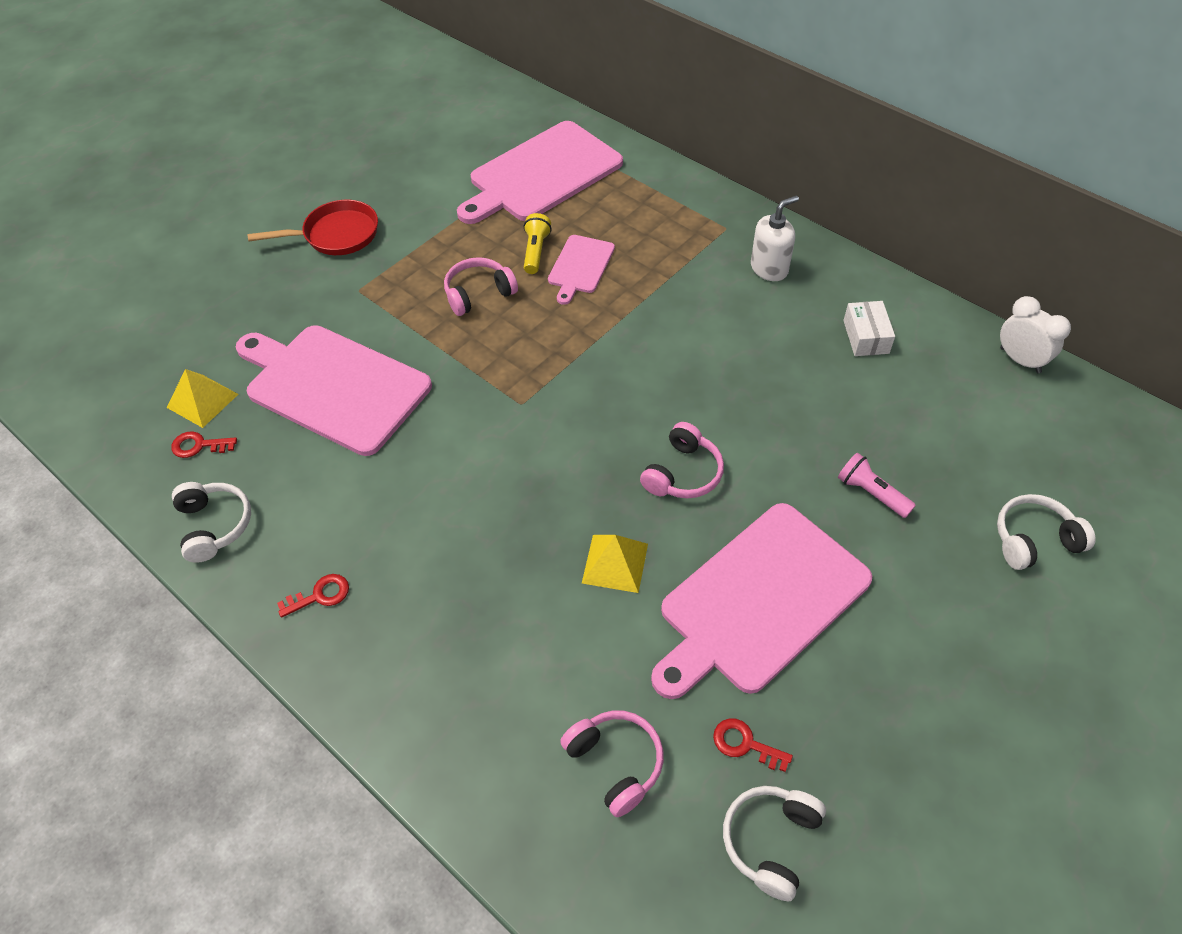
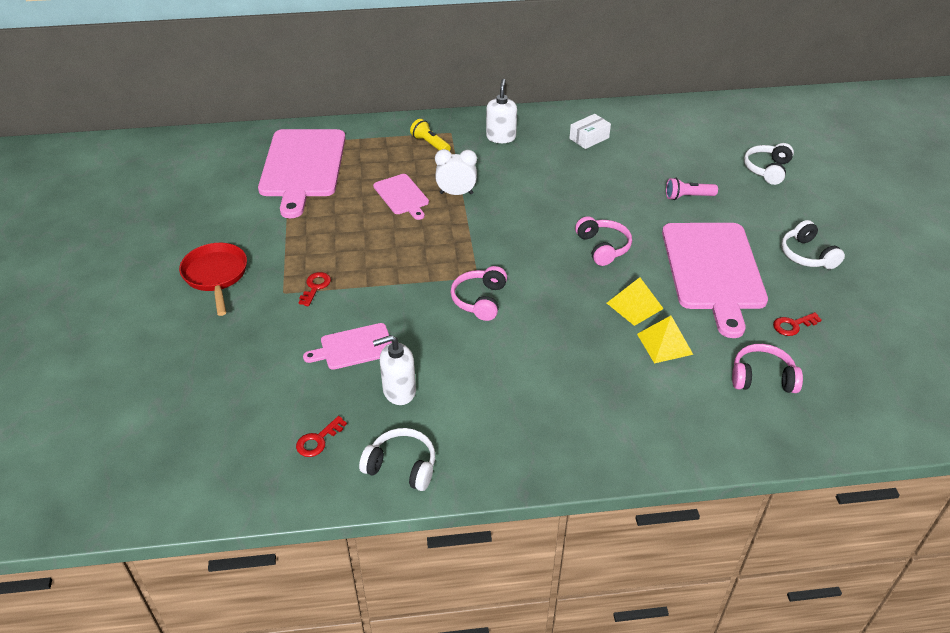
camera: 50 degrees left, 10 degrees down
(202, 400) = (277, 418): yellow pyramid -> yellow pyramid (664, 344)
(306, 457) = (399, 391): none -> white soap dispenser
(320, 595) = (521, 441): red key -> red key (315, 287)
(333, 386) = (354, 347): pink cutting board -> pink cutting board, size x0.49
(336, 235) = (216, 275): red pan -> red pan turned 45 degrees counterclockwise
(478, 294) = (365, 245): pink headphones -> pink headphones (480, 300)
(536, 251) = (364, 204): yellow flashlight -> yellow flashlight (430, 144)
(770, 841) = (854, 349): white headphones -> white headphones (807, 255)
(866, 337) = (589, 138): white box -> white box turned 75 degrees counterclockwise
(1020, 360) = (662, 107): white clock -> white clock (456, 193)

